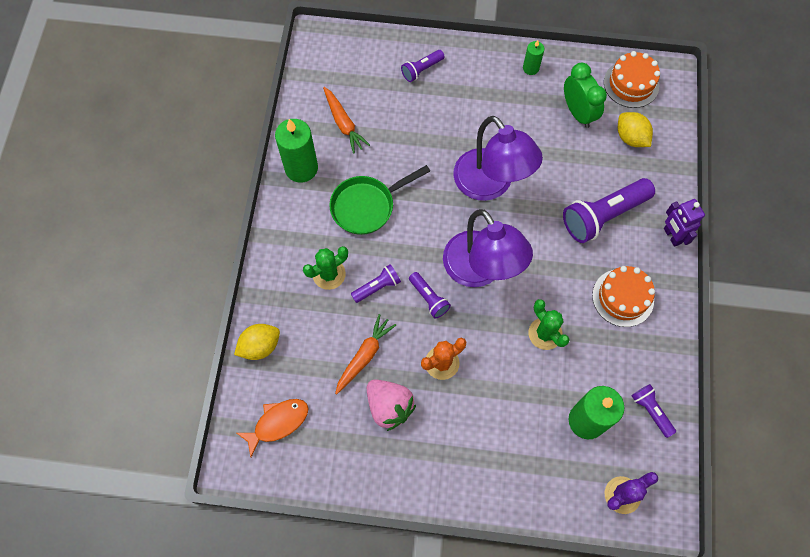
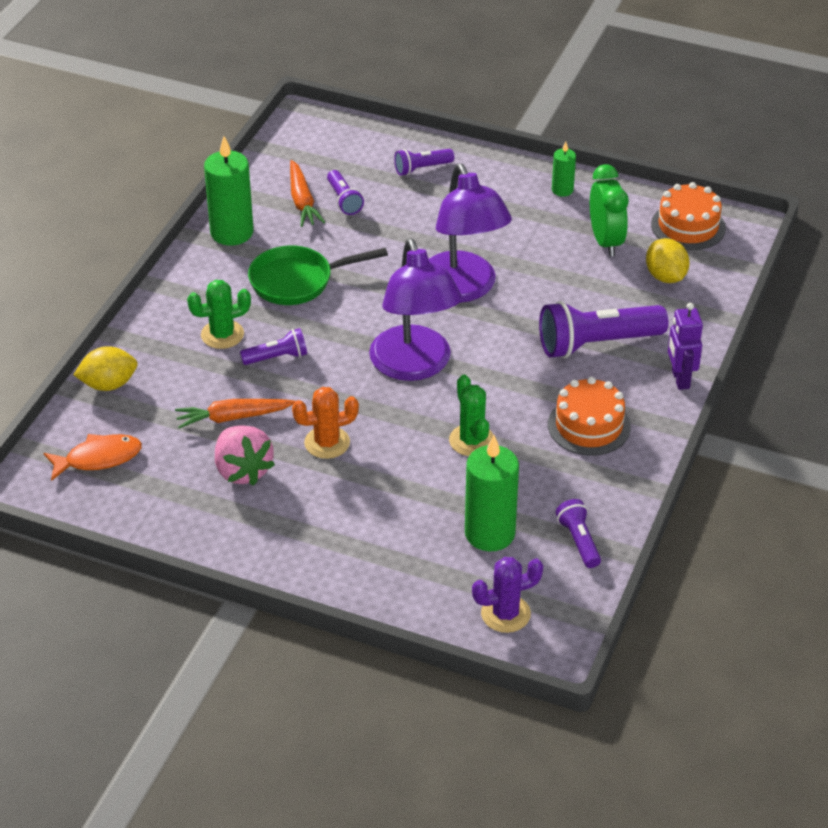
camera: 15 degrees right, 25 degrees down
(364, 356) = (233, 417): orange carrot -> orange carrot turned 150 degrees counterclockwise
(429, 298) = (337, 380): purple flashlight -> purple flashlight (344, 200)

